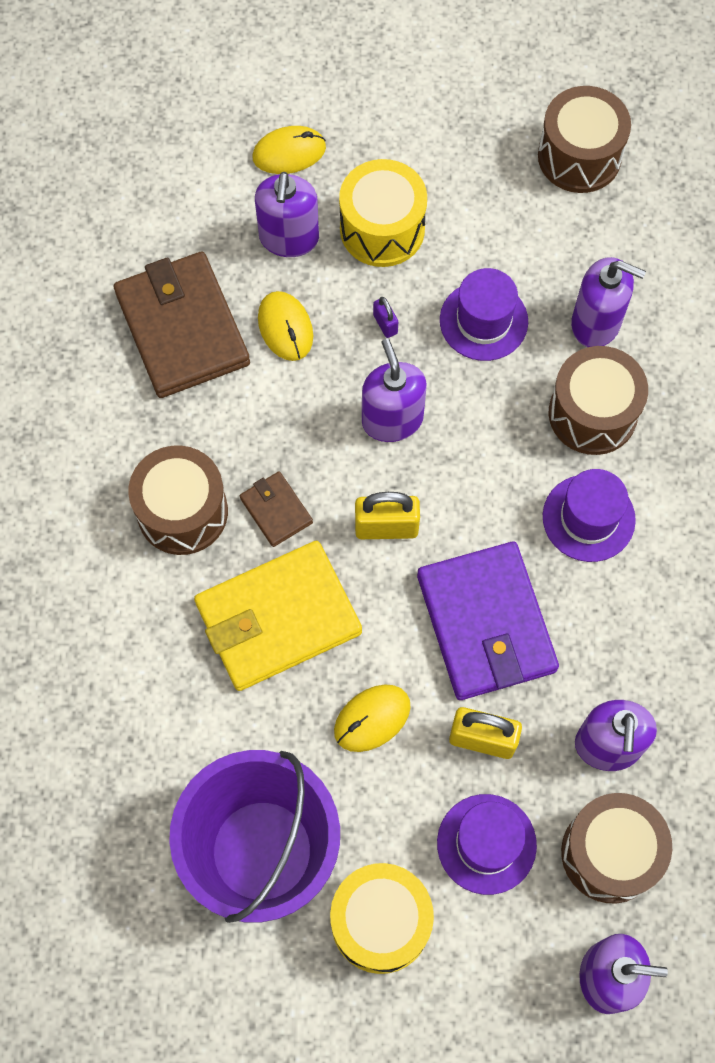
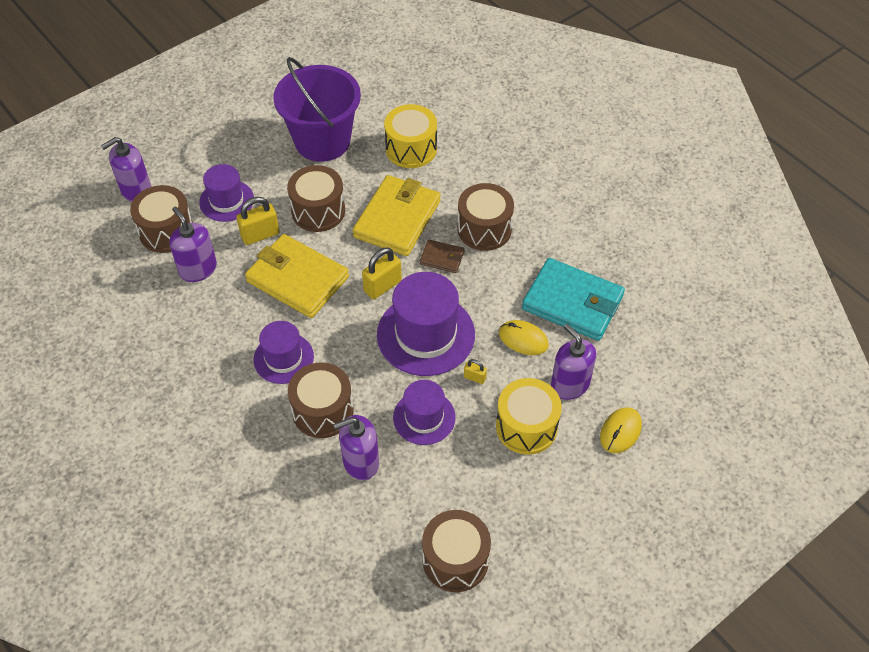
camera: 140 degrees right, 15 degrees down
(182, 328) = (572, 302): brown wallet -> turquoise wallet
(372, 718) = (318, 211): yellow mouse -> brown drum
(380, 922) = (251, 150): yellow drum -> yellow drum (411, 149)
(385, 324) = (474, 377): purple padlock -> yellow padlock
(392, 419) = (425, 334): purple soap dispenser -> purple hat
(486, 623) = (297, 279): purple wallet -> yellow wallet

